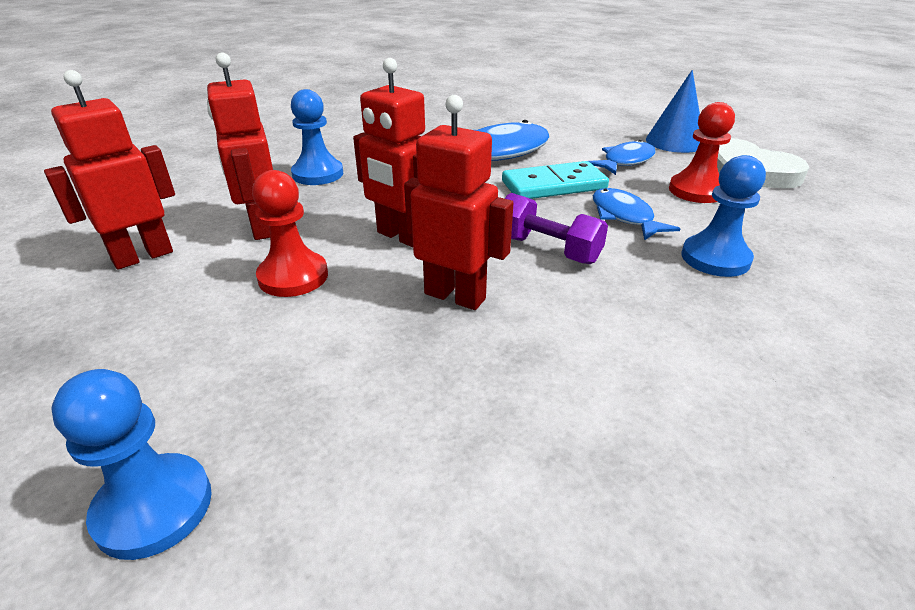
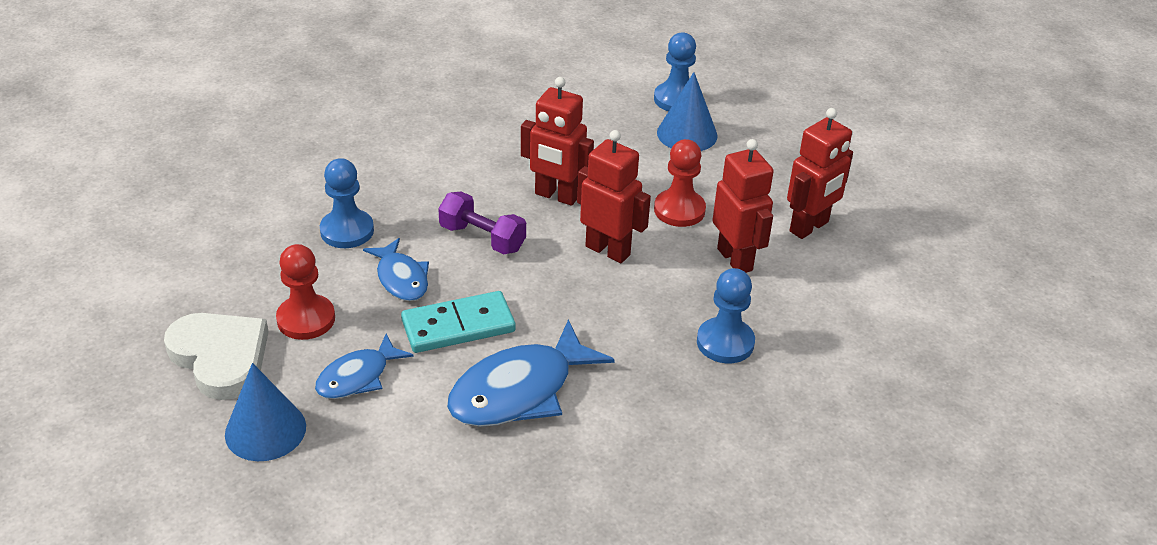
camera: 175 degrees right, 5 degrees up
(198, 404) = (687, 134): none -> blue cone

